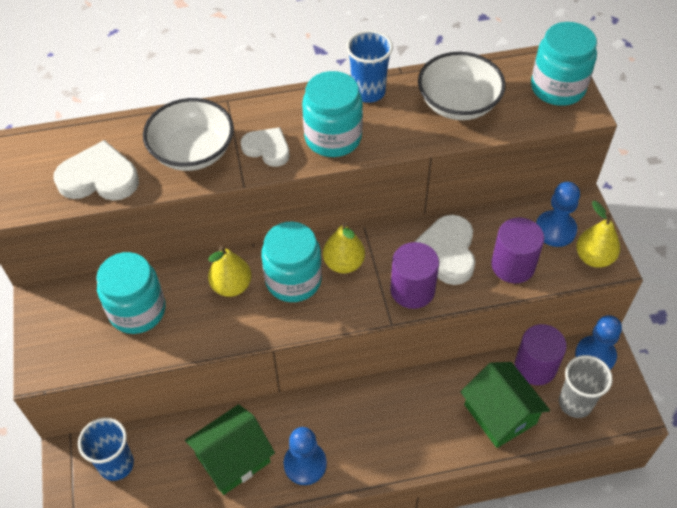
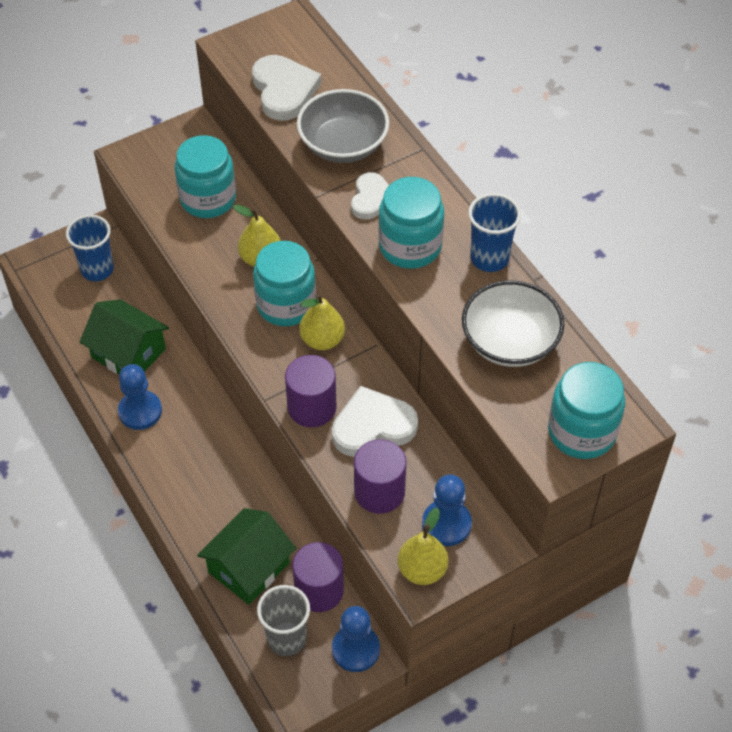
camera: 70 degrees right, 0 degrees up
(193, 152) = (343, 145): white bowl -> grey bowl

